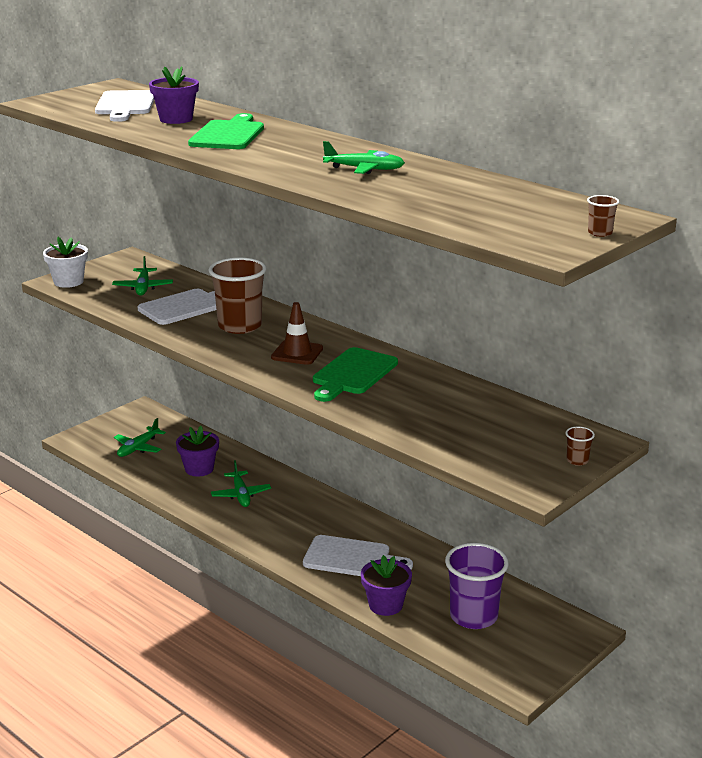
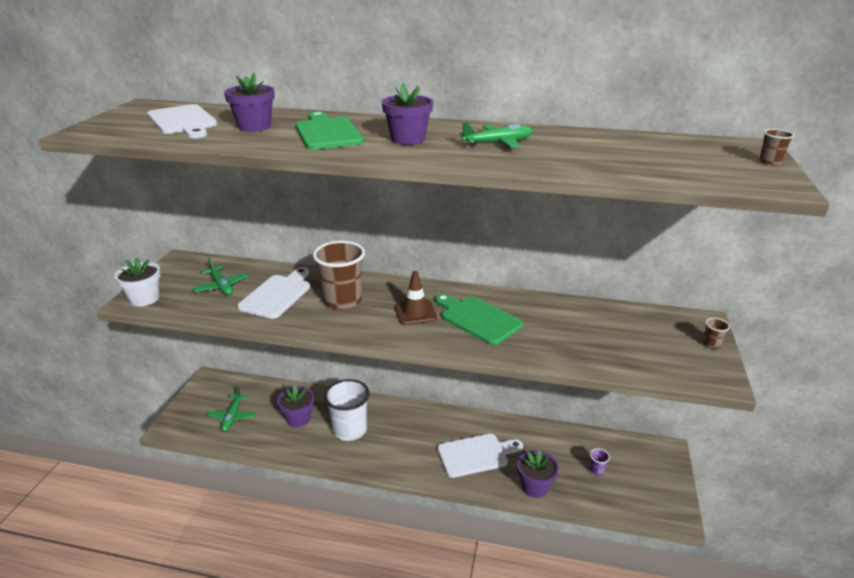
camera: 30 degrees left, 5 degrees up
(241, 495) = (350, 430): green plane -> white cup
(288, 152) = (408, 139): none -> purple flower pot
(353, 374) = (478, 319): green cutting board -> green cutting board turned 135 degrees clockwise
(473, 616) = (596, 470): purple cup -> purple cup, size x0.41

